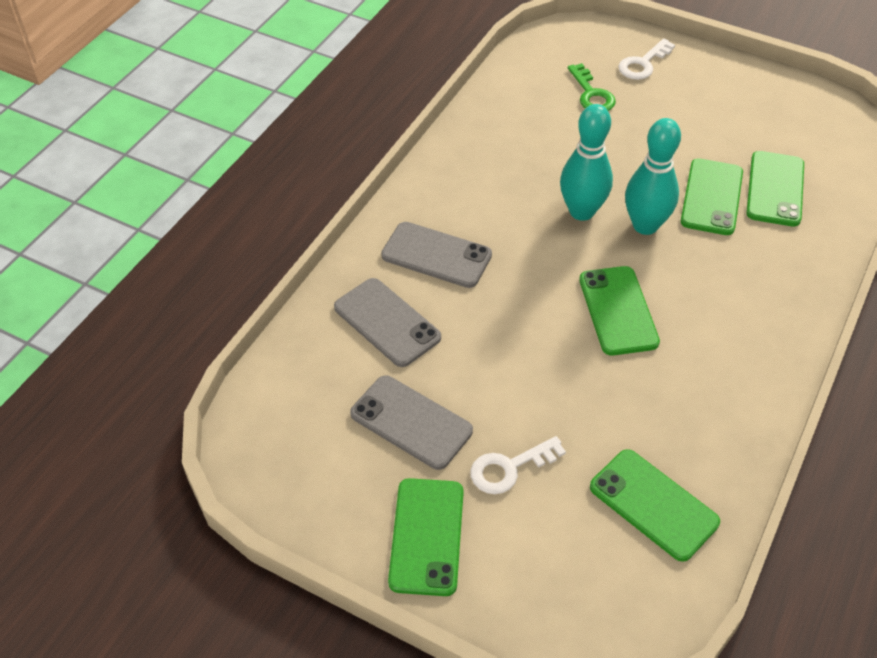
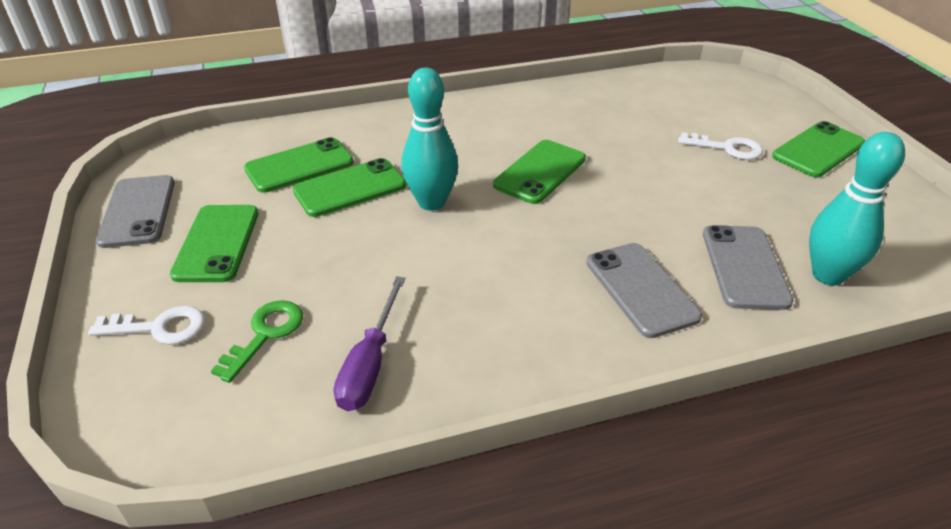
camera: 135 degrees left, 10 degrees down
(411, 422) = (780, 200): grey phone -> grey phone (138, 211)
(522, 116) = (370, 364): none -> purple screwdriver
(581, 211) = (462, 241): turquoise bowling pin -> turquoise bowling pin (828, 275)
(653, 504) = (652, 98): green phone -> green phone (217, 243)

